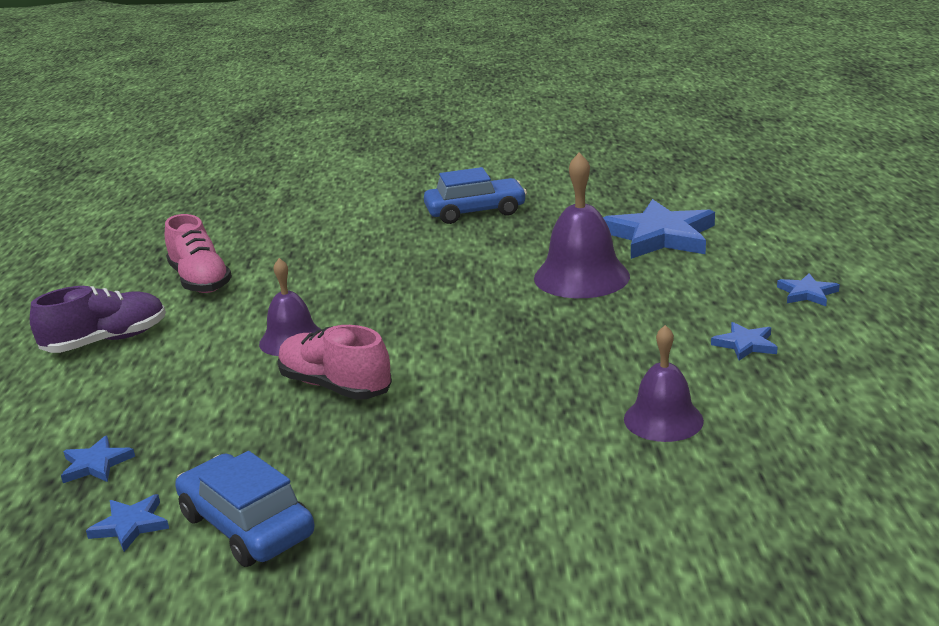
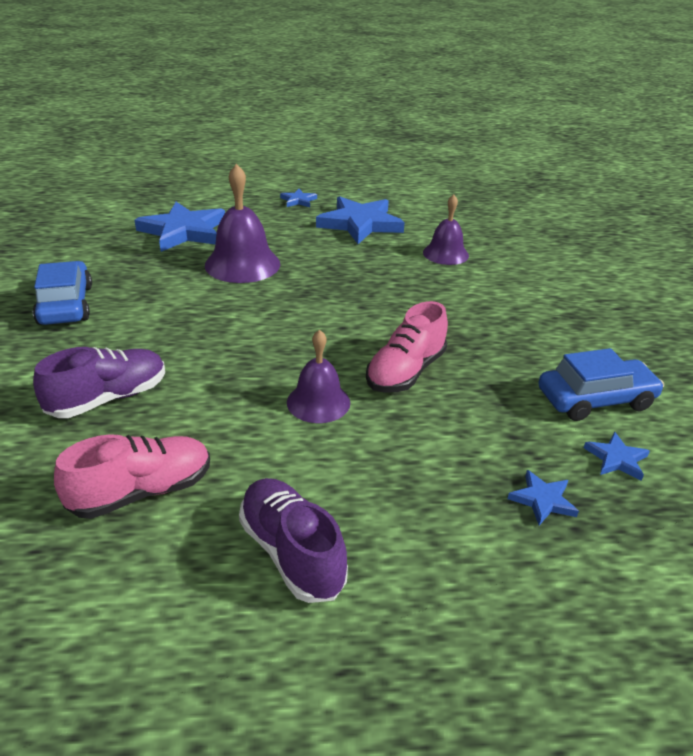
camera: 95 degrees left, 10 degrees up
(246, 526) = (595, 399): blue car -> blue car turned 150 degrees counterclockwise
(321, 252) = (108, 398): none -> purple shoe
(745, 344) = (360, 224): blue star -> blue star, size x2.20

